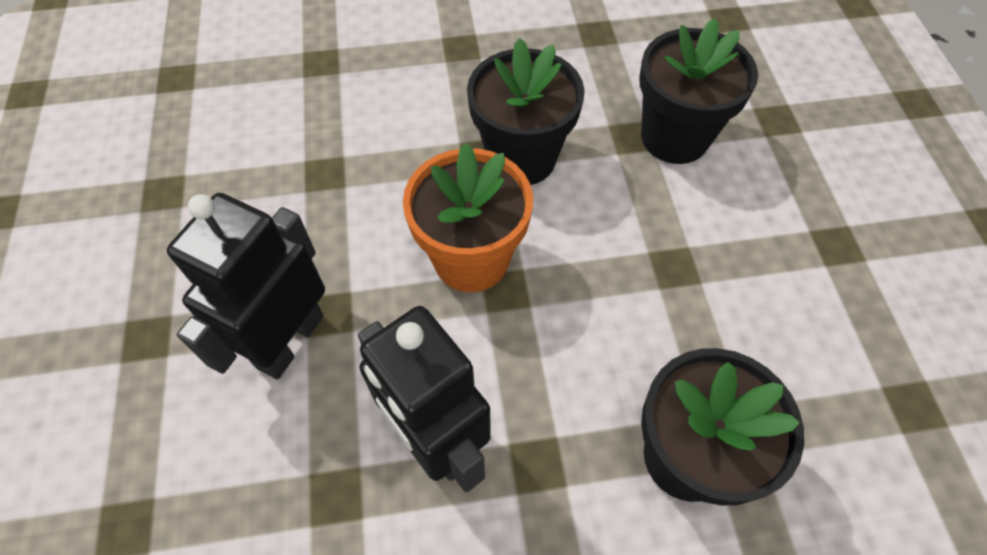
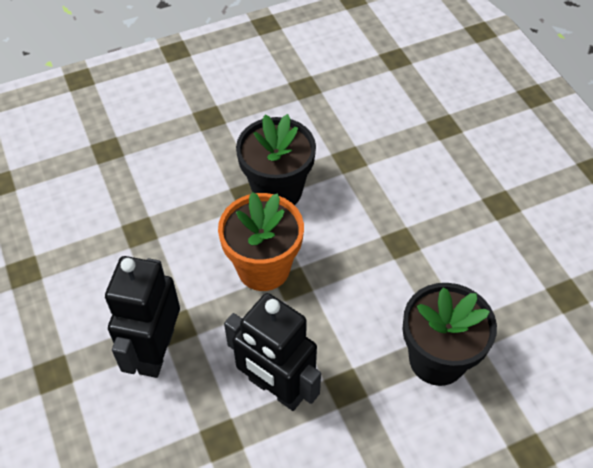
camera: 15 degrees left, 5 degrees down
(674, 137) = (378, 154): black flower pot -> none

